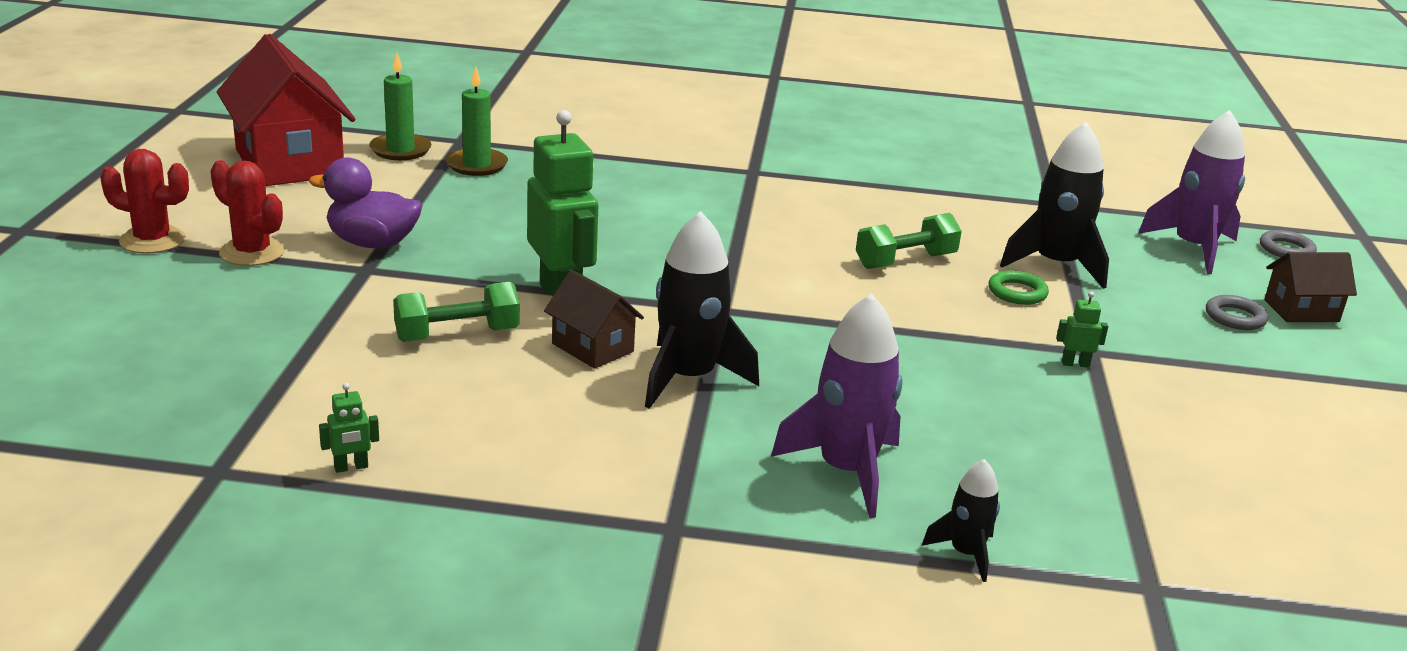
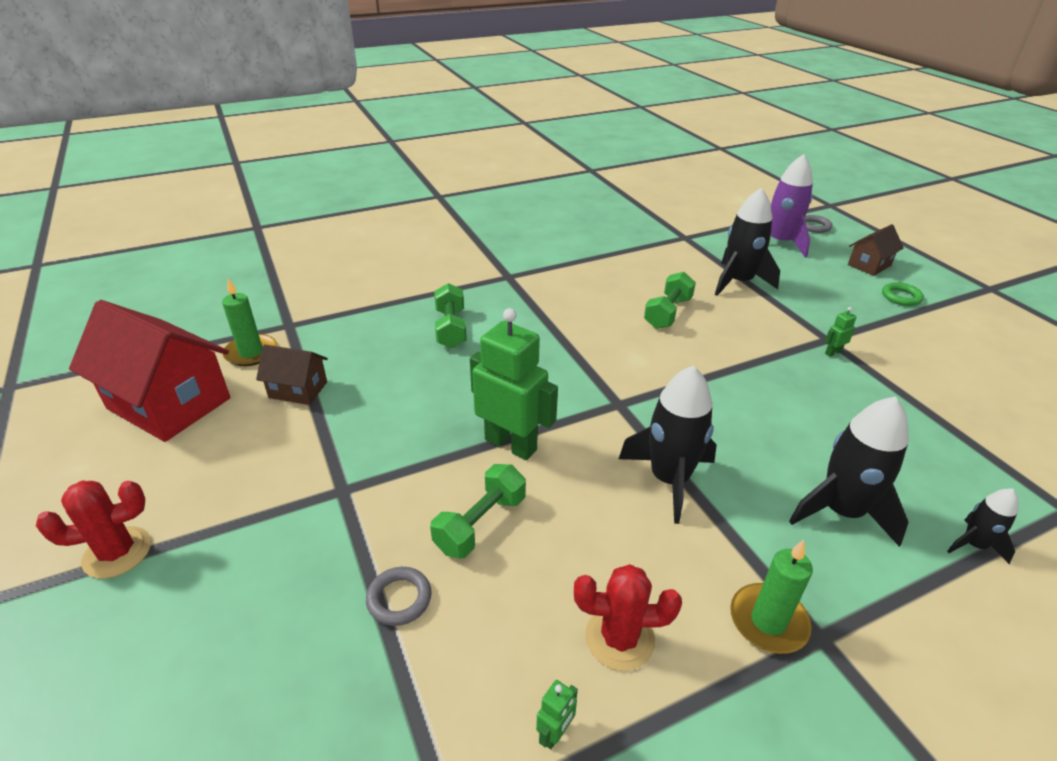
camera: 30 degrees left, 10 degrees up
(252, 252) = (227, 520): red cactus -> red cactus (619, 638)
(372, 243) = (321, 459): purple duck -> none
(476, 165) = (324, 344): green candle -> green candle (768, 621)
(592, 348) = (582, 484): brown house -> brown house (298, 390)
(623, 194) = (451, 328): none -> green dumbbell
(846, 471) = (841, 511): purple rocket -> black rocket
(1017, 292) = (745, 311): green ring -> green ring (901, 297)
(1235, 317) = (851, 282): grey ring -> grey ring (399, 599)

